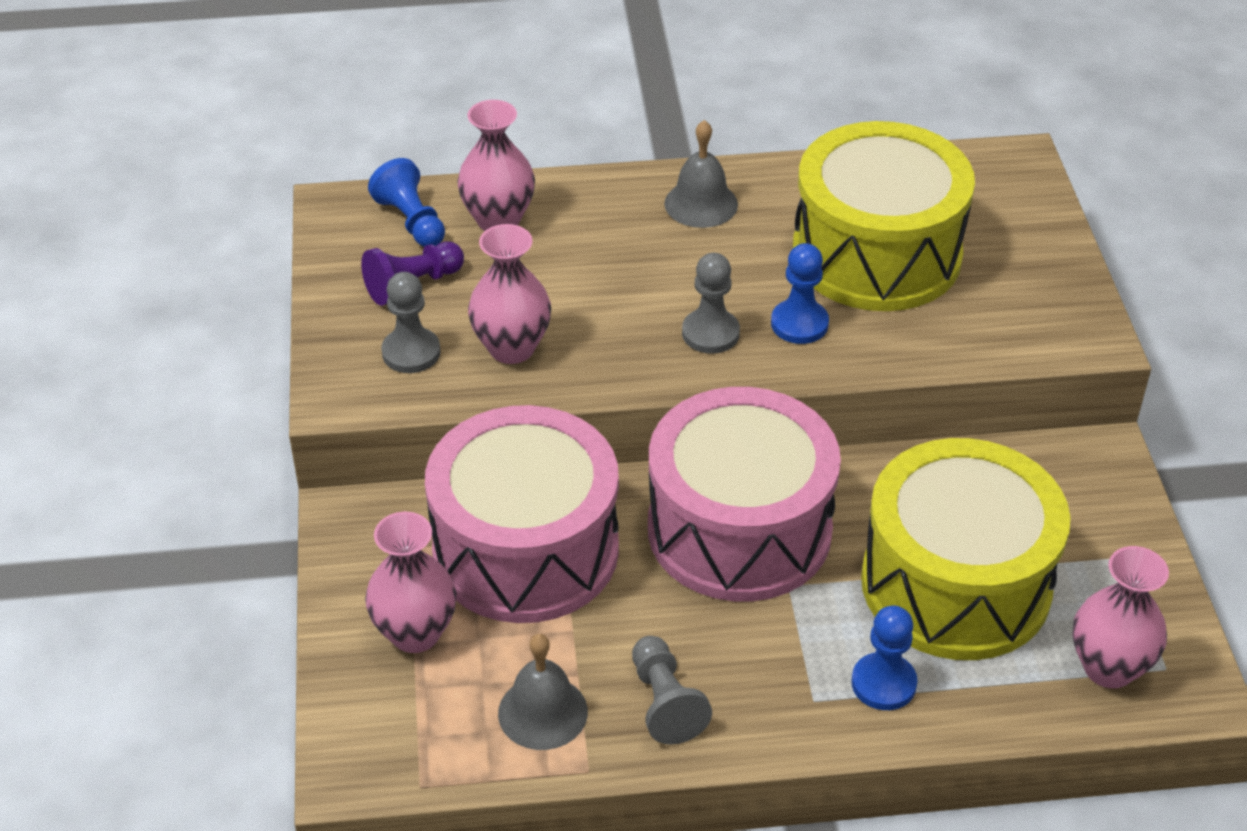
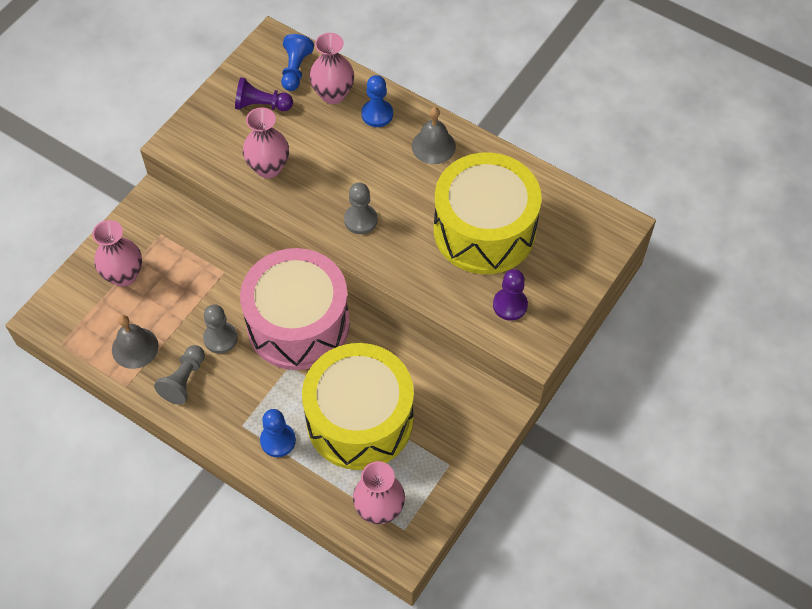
camera: 40 degrees right, 15 degrees up
(411, 352) = (226, 141): grey pawn -> grey pawn (220, 338)
(525, 549) = (203, 268): pink drum -> none
(799, 324) = (405, 243): blue pawn -> blue pawn (377, 114)
(1007, 311) = (510, 305): none -> purple pawn

